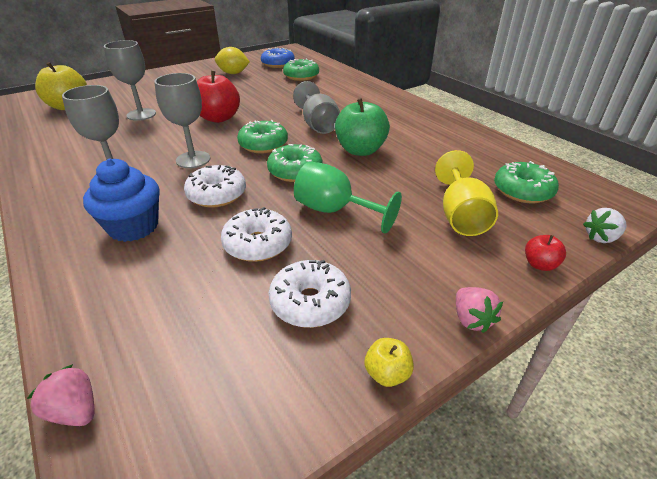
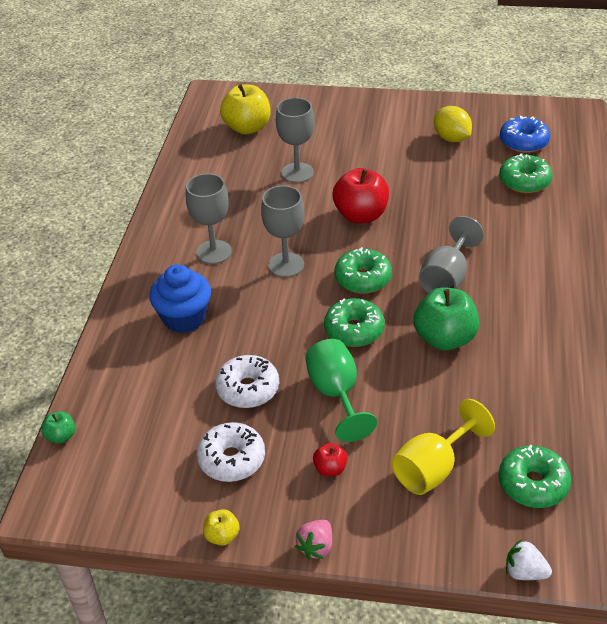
camera: 45 degrees right, 5 degrees up
(75, 410) = (61, 436): pink strawberry -> green apple
(217, 195) = (266, 320): white donut -> none
(539, 264) = (429, 551): red apple -> red apple (330, 469)

